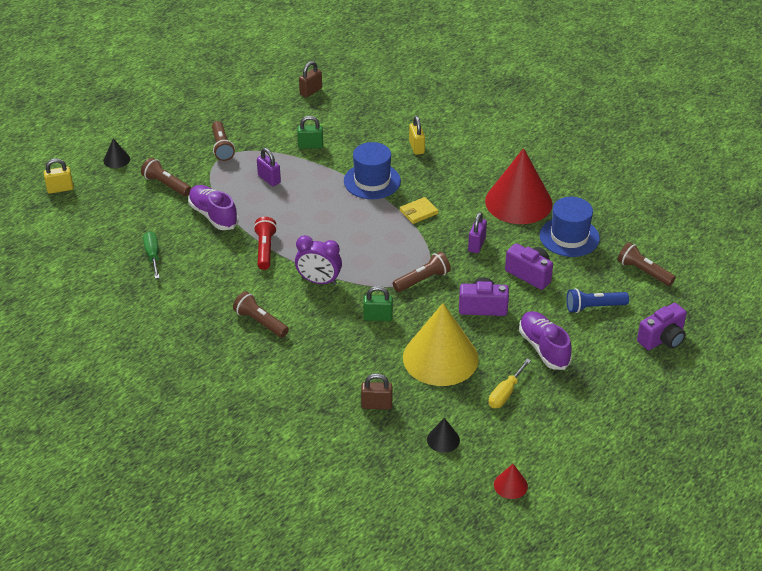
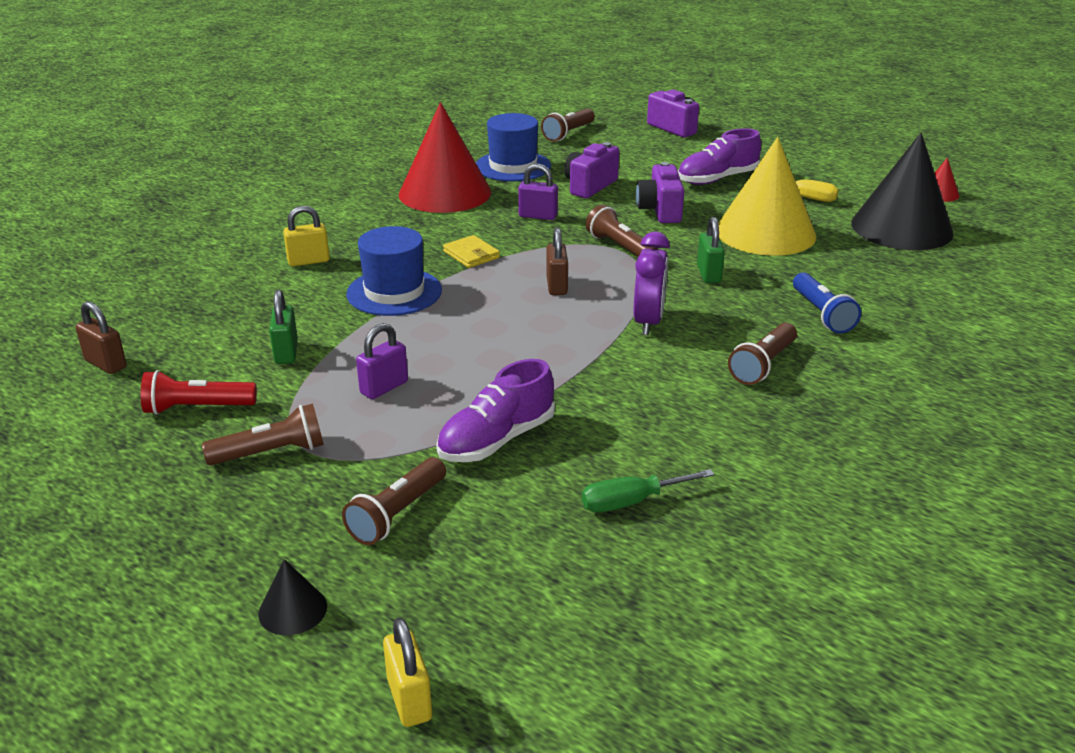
camera: 95 degrees left, 10 degrees down
(265, 249) = (584, 375): red flashlight -> red flashlight (197, 408)
(376, 405) = (874, 268): brown padlock -> brown padlock (556, 286)
(443, 439) = (901, 228): black cone -> black cone, size x2.44
(594, 307) = (636, 156): blue flashlight -> blue flashlight (822, 314)

